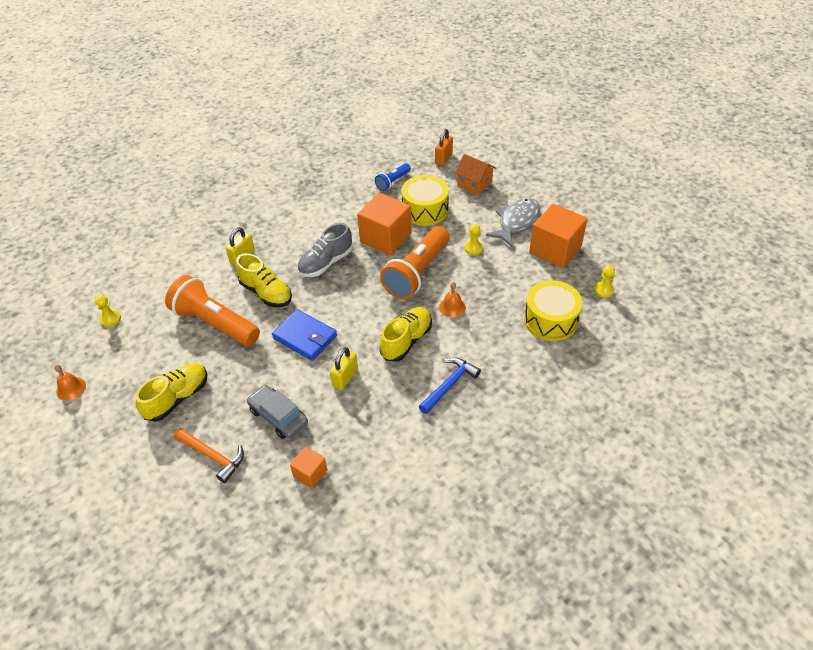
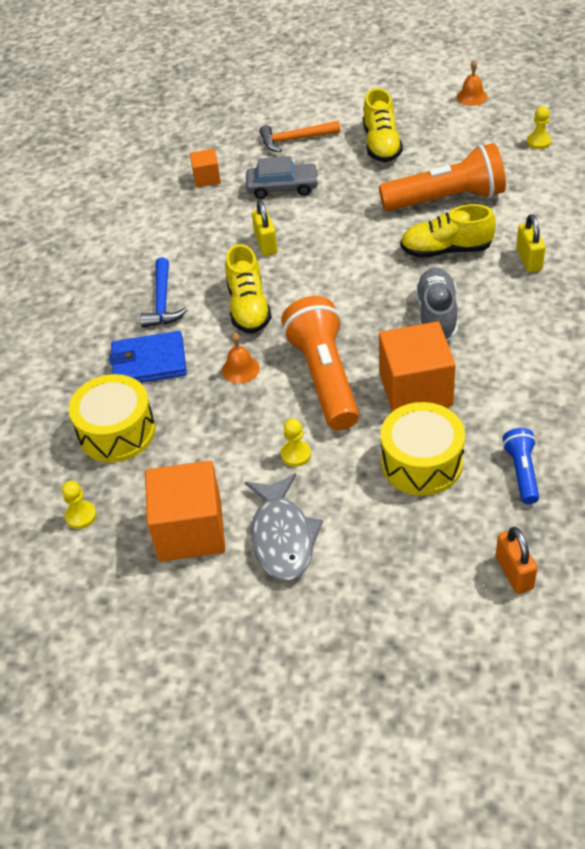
camera: 140 degrees right, 0 degrees up
(305, 337) = (348, 245): blue wallet -> blue wallet (149, 362)
(474, 184) = (411, 559): orange house -> none

